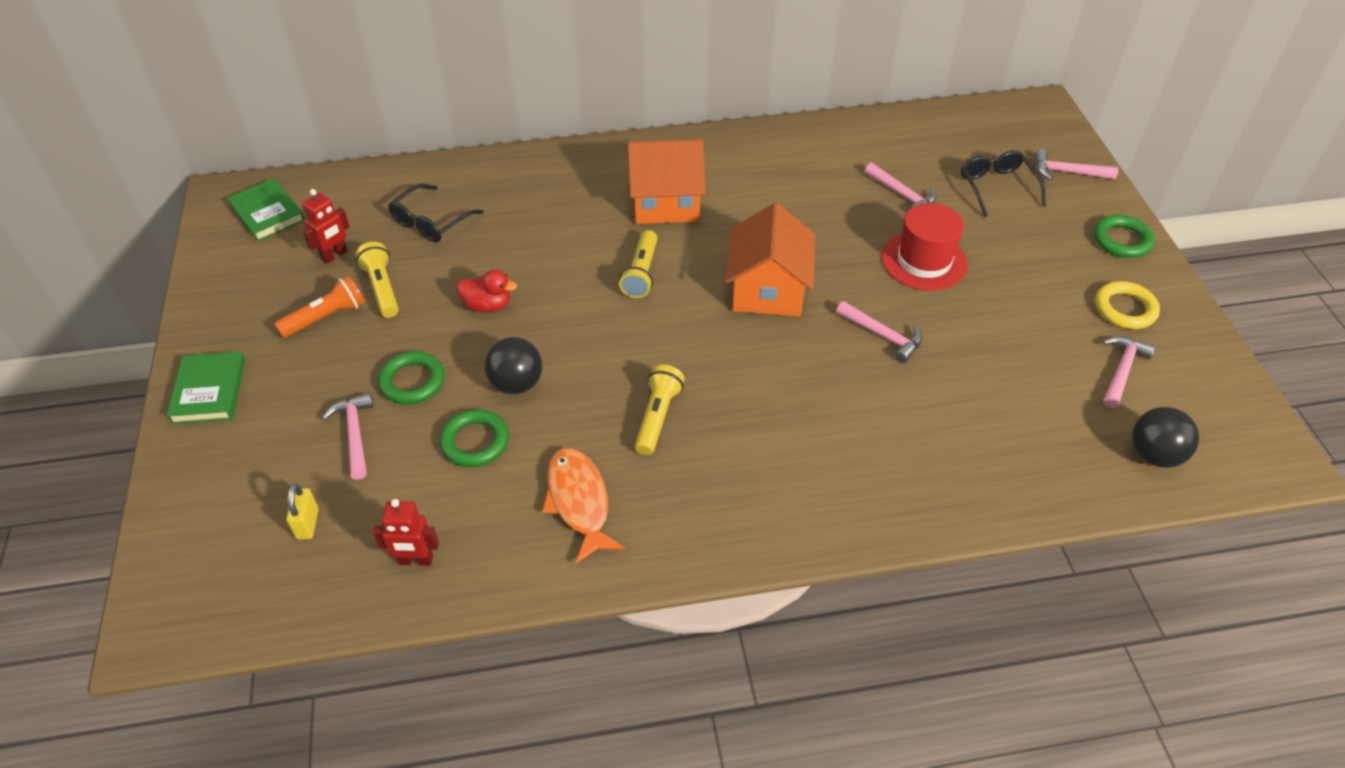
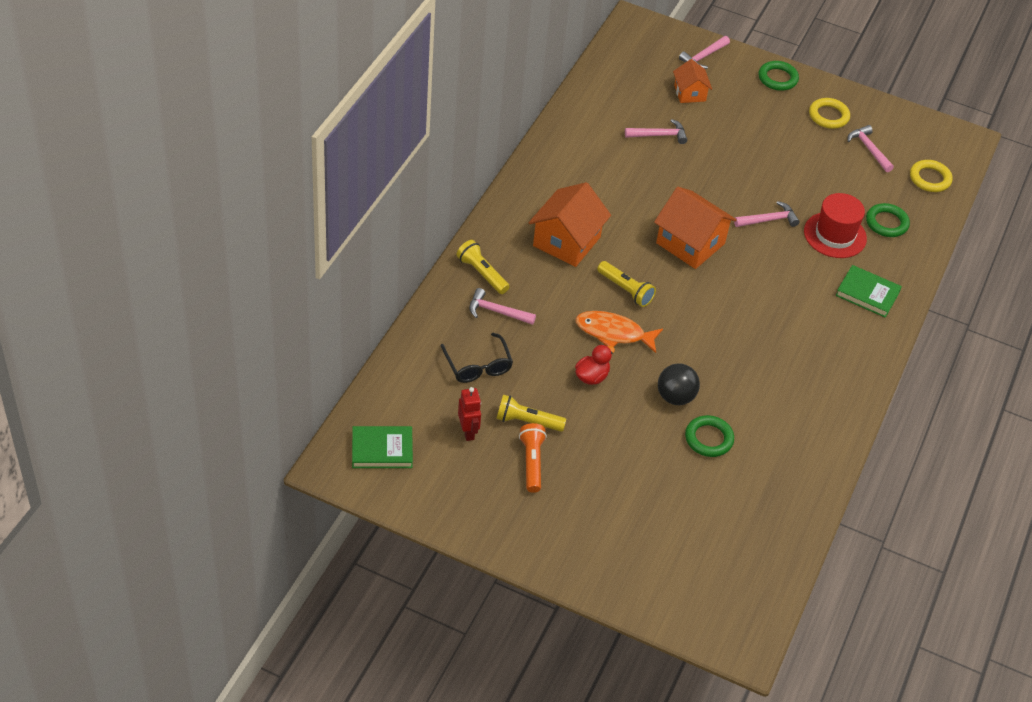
camera: 60 degrees left, 0 degrees up
(209, 391) = (555, 551): green book -> green book (867, 294)
(308, 524) = (715, 544): yellow padlock -> none
(355, 434) = (657, 492): pink hammer -> pink hammer (496, 311)
(412, 381) = (632, 445): green ring -> green ring (886, 223)
(416, 560) = (780, 506): red robot -> none
(579, 502) = (791, 415): orange fish -> orange fish (613, 333)
(657, 417) = (753, 349): yellow flashlight -> yellow flashlight (482, 273)
(924, 261) = (724, 164): red hat -> red hat (835, 235)
(997, 187) = (689, 93): black glasses -> orange house
(1154, 455) = (930, 179): black ball -> yellow ring

